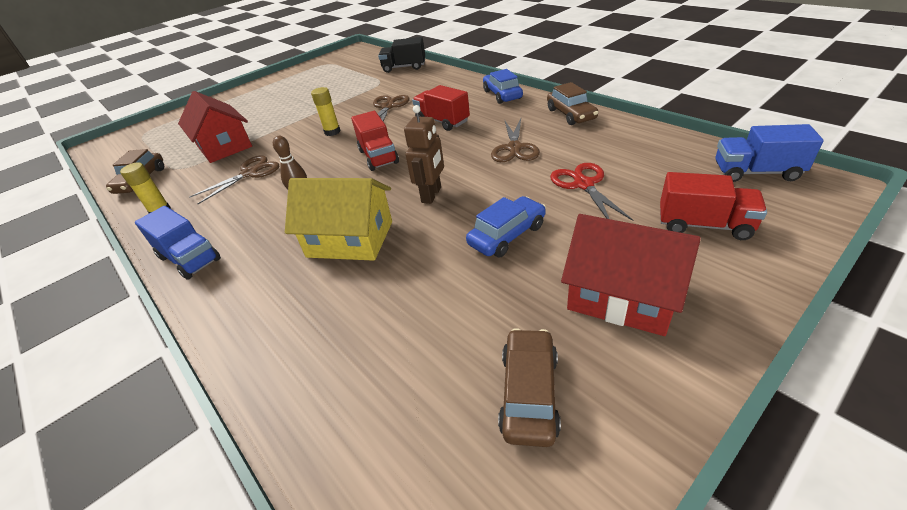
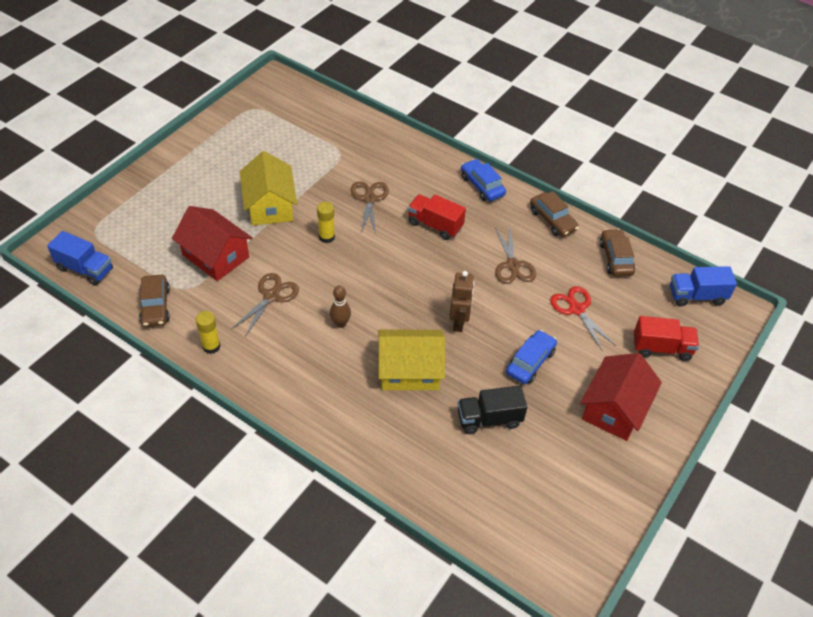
camera: 20 degrees left, 10 degrees up
(190, 258) = (280, 396): blue truck -> blue truck (85, 269)
(297, 114) = (270, 206): none -> yellow house
(378, 157) = (391, 274): red truck -> none
(404, 67) = (358, 126): black truck -> black truck (489, 419)
(529, 393) = (571, 477): brown car -> brown car (615, 258)
(622, 295) = (614, 409): red house -> red house turned 75 degrees counterclockwise

